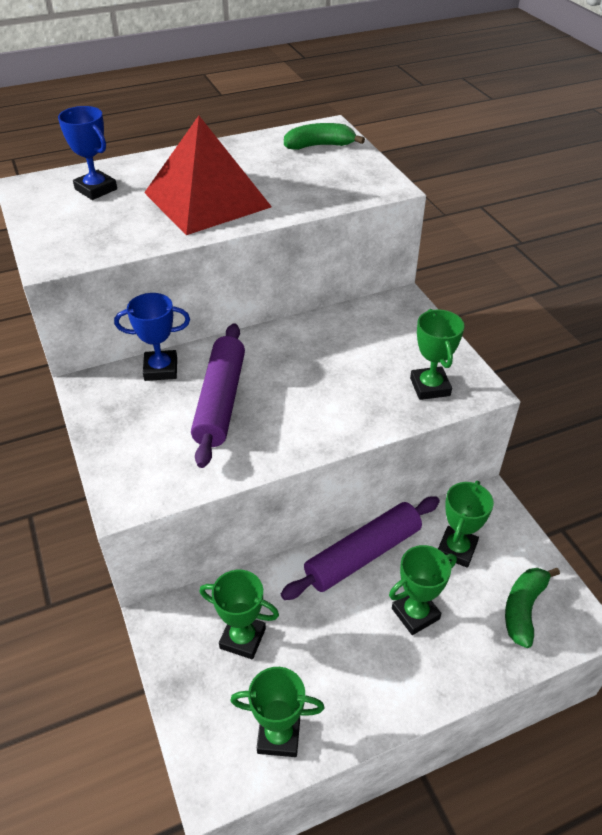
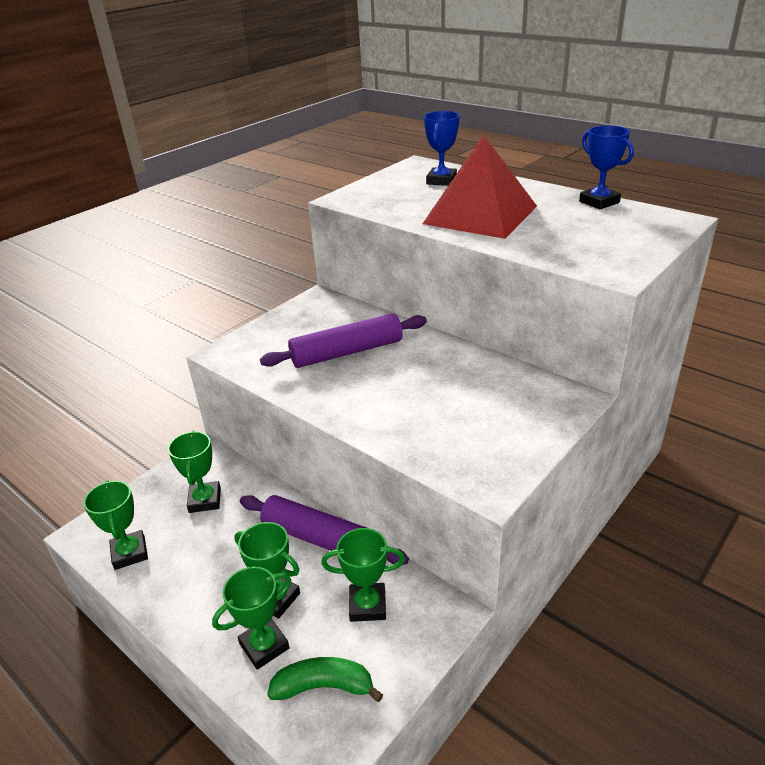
camera: 65 degrees right, 10 degrees down
(161, 369) = (359, 316): blue trophy -> blue trophy (599, 202)
(320, 146) = (638, 226): green banana -> none
(430, 387) = (462, 454): green trophy -> green trophy (264, 646)

